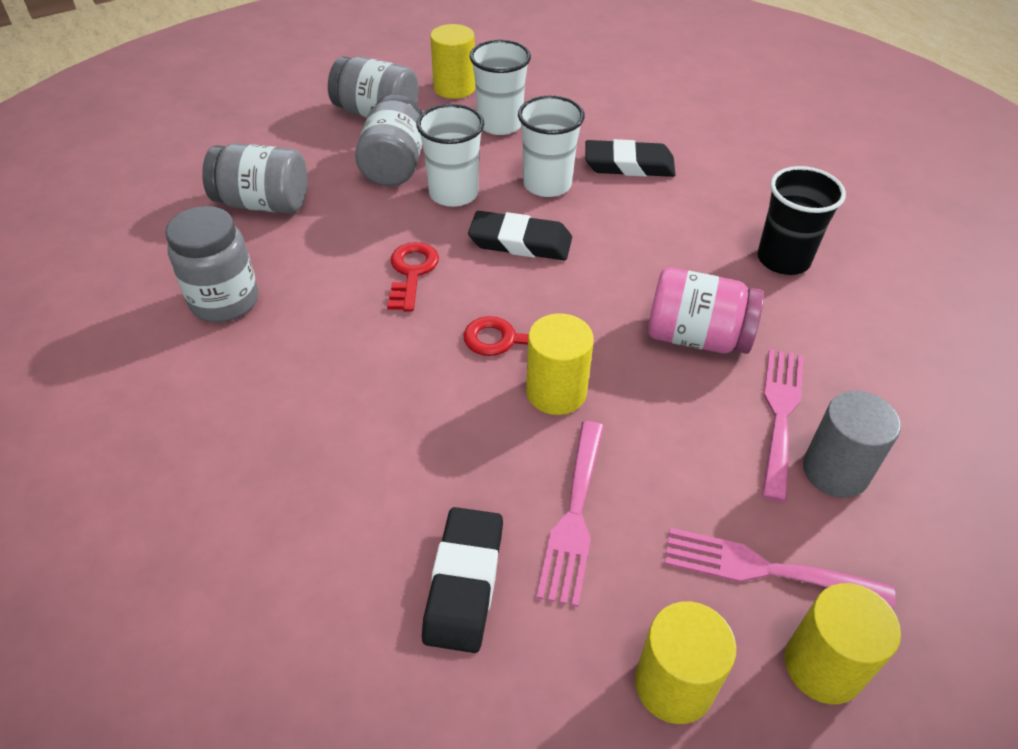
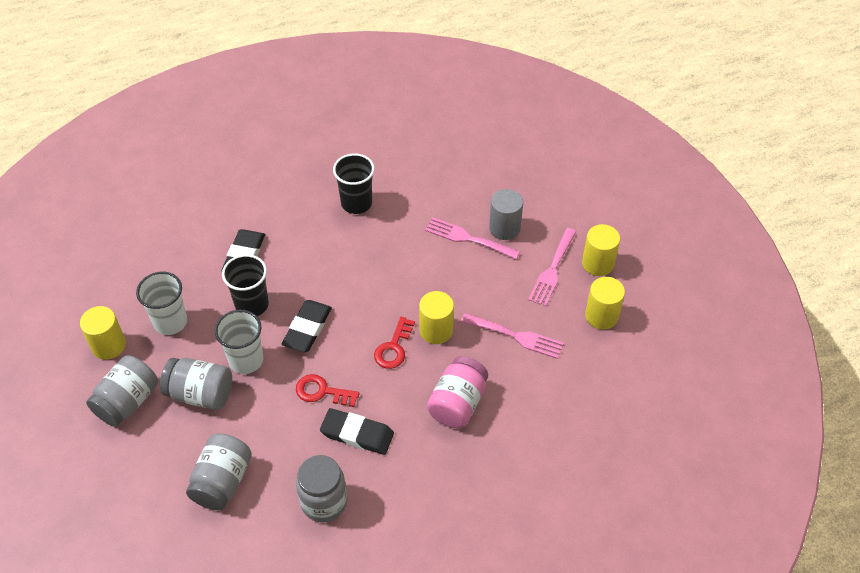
camera: 80 degrees left, 5 degrees up
(464, 582) = (546, 386): black eraser -> black eraser (357, 434)
(547, 184) = (252, 304): white cup -> black cup
(697, 337) = (408, 258): pink jar -> pink jar (457, 403)

